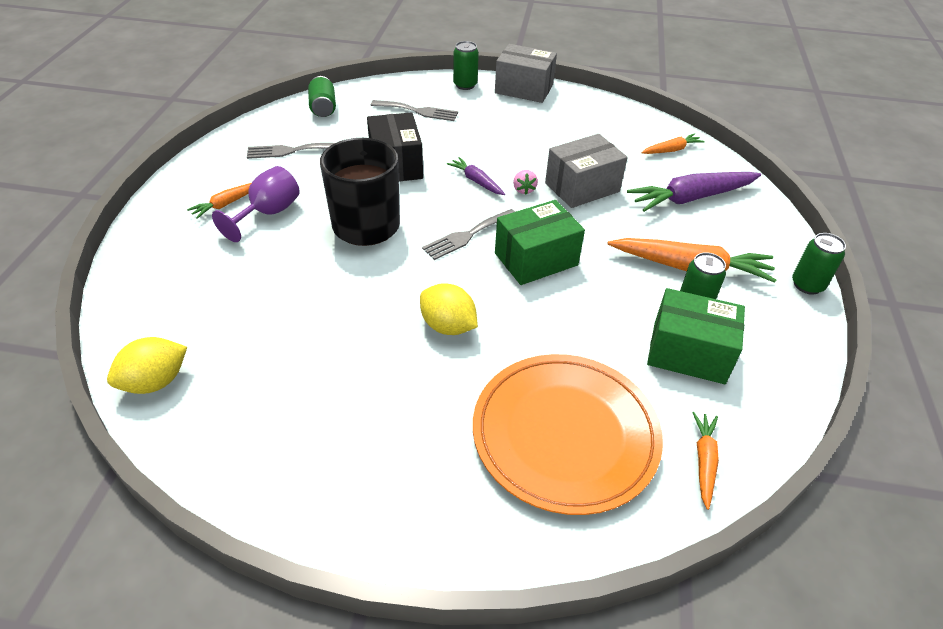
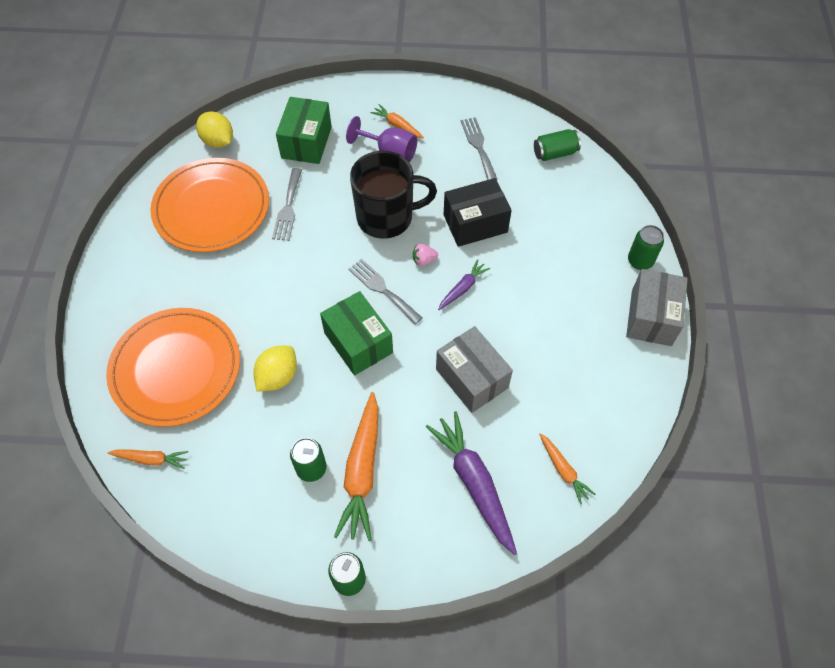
camera: 85 degrees right, 15 degrees up
(289, 391) = (212, 208): none -> orange plate
(418, 111) = (572, 227): grey fork -> grey fork (288, 208)
(448, 326) = (275, 288): yellow lemon -> yellow lemon (278, 376)
(524, 190) = (457, 328): pink strawberry -> pink strawberry (424, 260)
(688, 353) = (255, 459): green box -> green box (306, 142)

